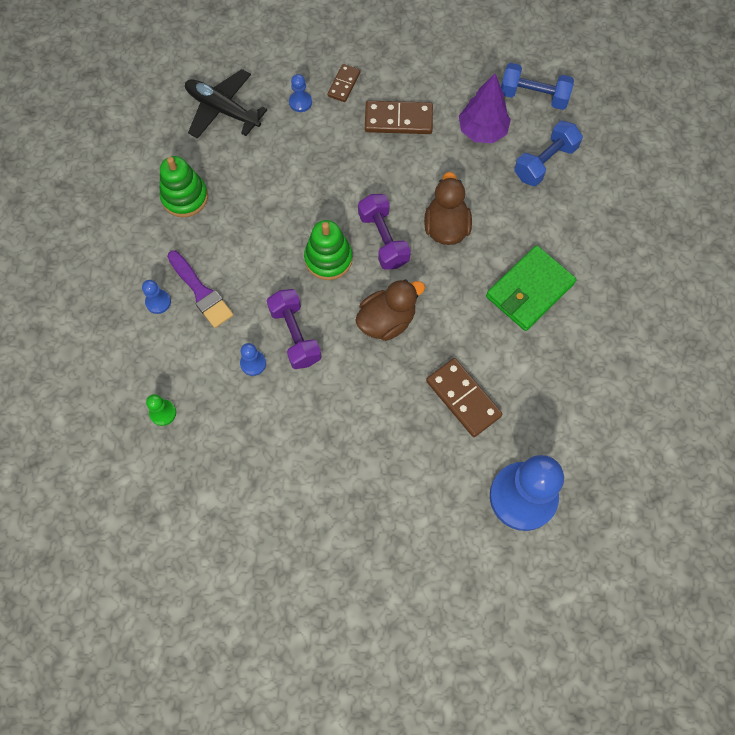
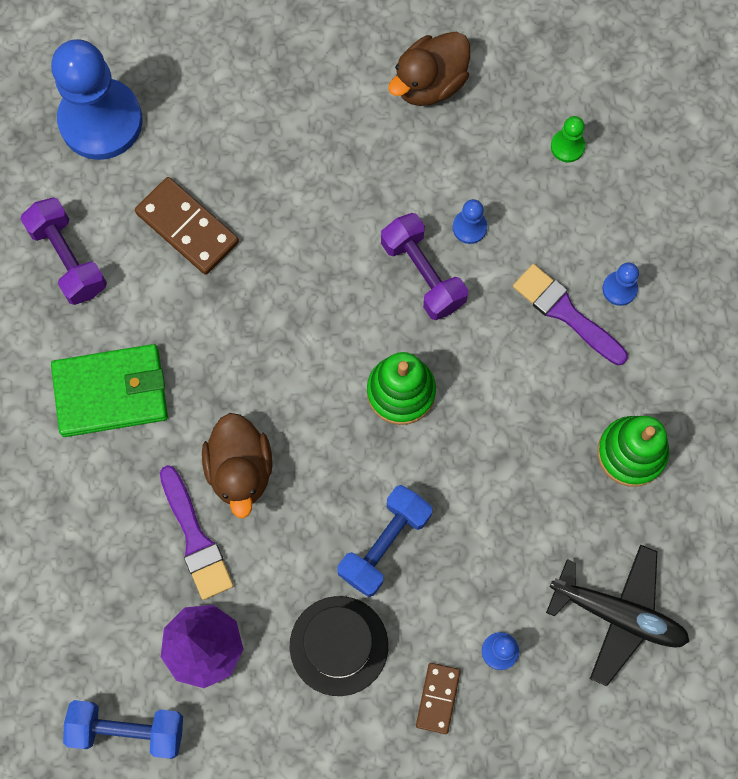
camera: 170 degrees right, 5 degrees up
(383, 239) = (328, 435): purple dumbbell -> purple dumbbell (68, 259)
(387, 321) = (303, 315): brown duck -> brown duck (429, 83)
(398, 119) = (339, 645): brown domino -> black hat
(480, 191) = (196, 539): none -> purple brush
(529, 290) = (111, 392): green wallet -> green wallet turned 45 degrees clockwise
(545, 162) = (102, 607): blue dumbbell -> blue dumbbell (384, 544)

